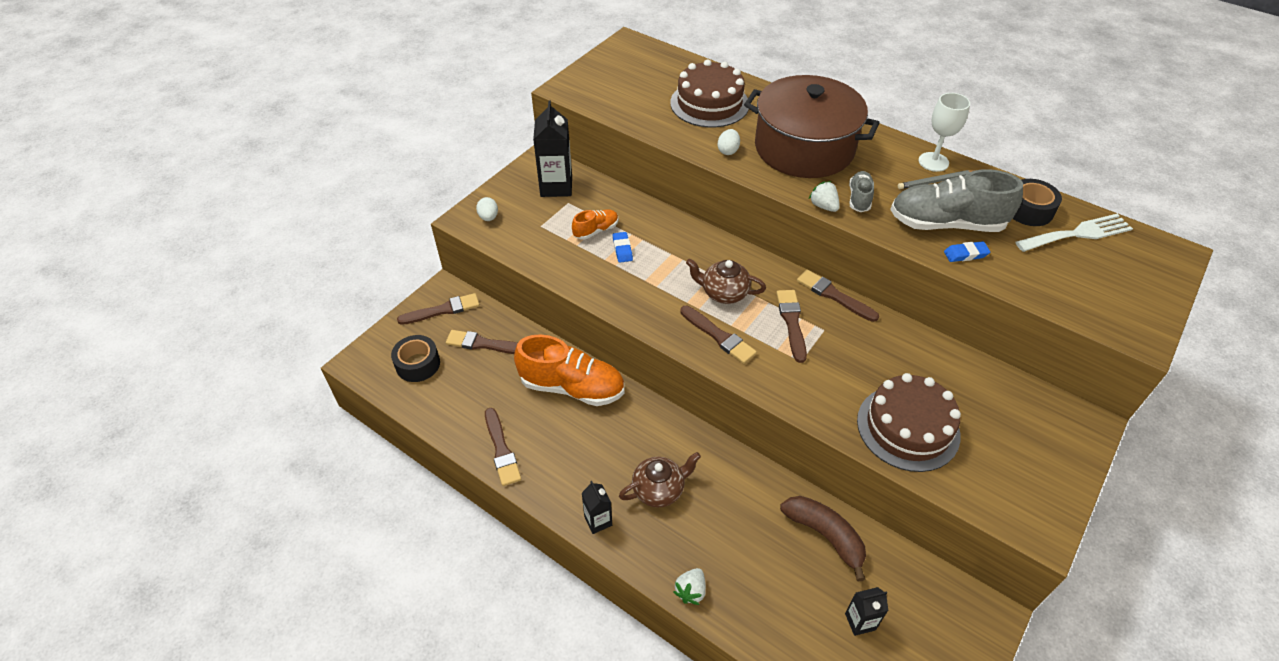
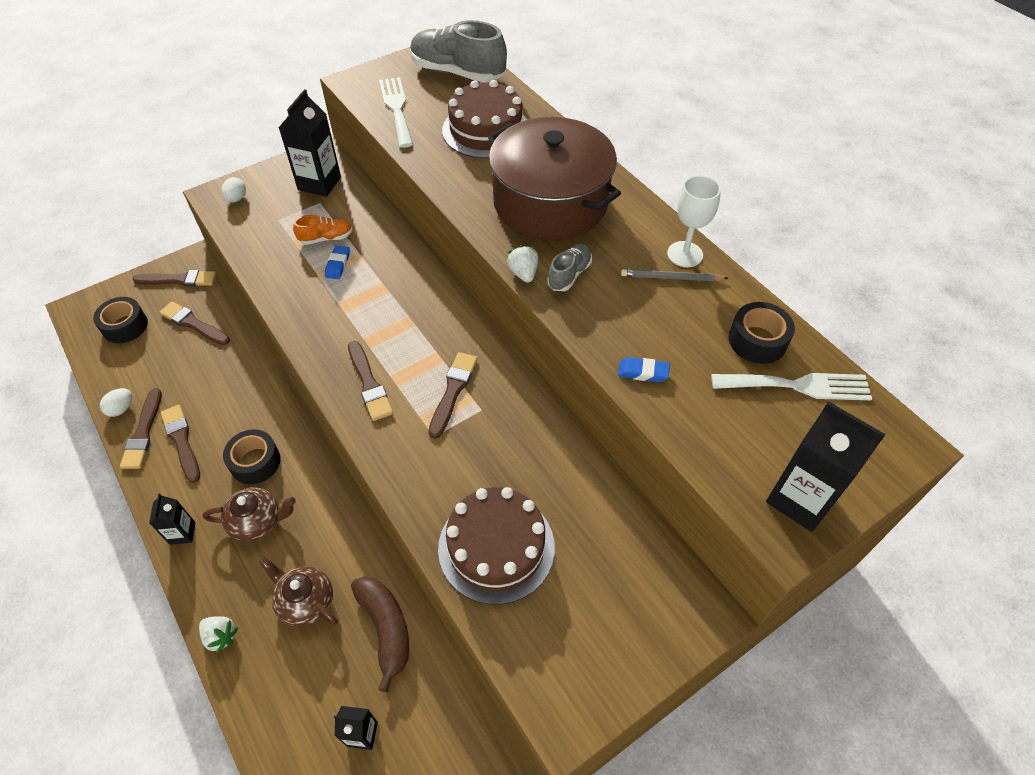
camera: 20 degrees right, 5 degrees up
(572, 387) = (244, 391): orange shoe -> none
(620, 102) = (396, 108): none -> white fork
(623, 442) = (255, 462): none -> black tape
(691, 591) = (221, 636): white strawberry -> white strawberry turned 105 degrees counterclockwise
(724, 293) = (405, 339): brown teapot -> brown teapot (306, 601)
(728, 151) = (467, 186): white egg -> white egg (121, 409)
(834, 295) = (517, 375): brown brush -> brown brush (181, 441)
(946, 224) = (646, 330): grey shoe -> grey shoe (458, 73)
(1133, 309) = (800, 499): none -> black carton

